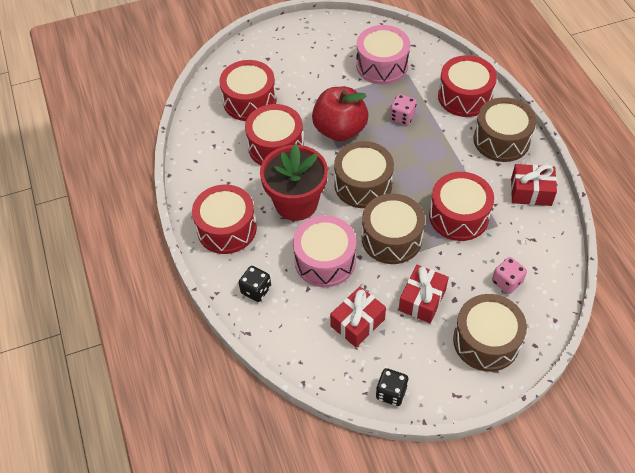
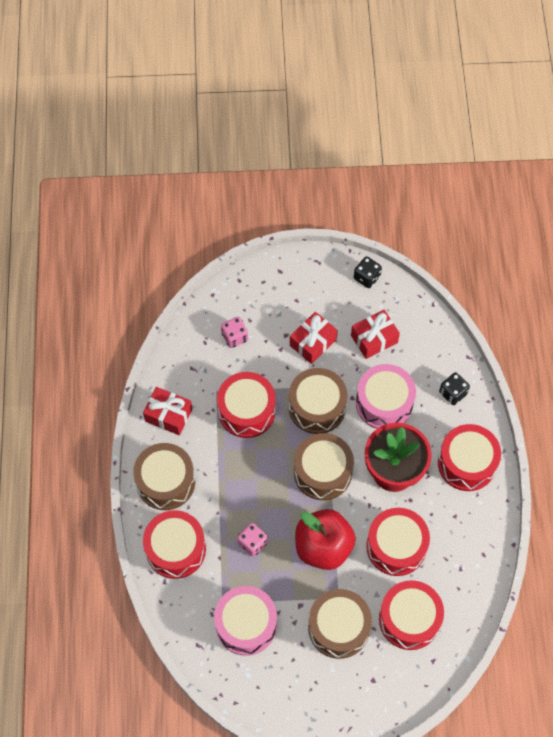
camera: 165 degrees left, 10 degrees up
(486, 341) = (276, 294): brown drum -> brown drum (338, 627)

